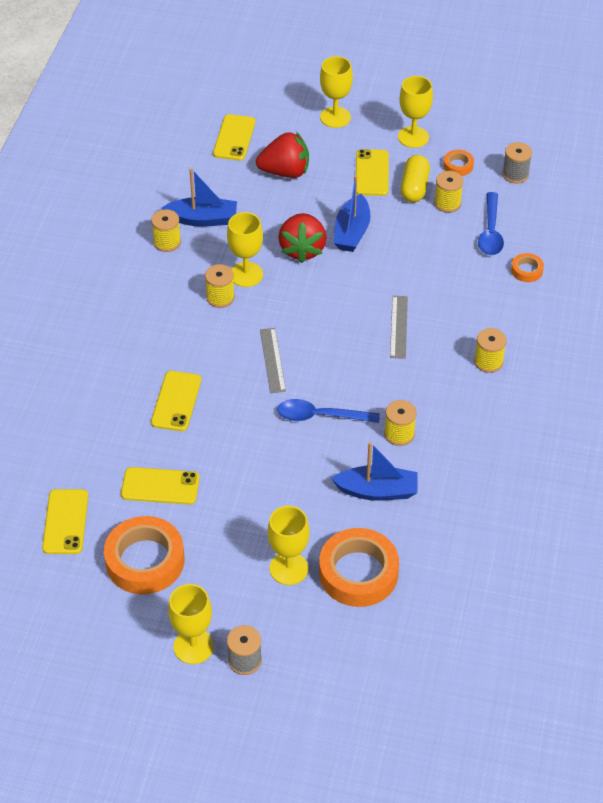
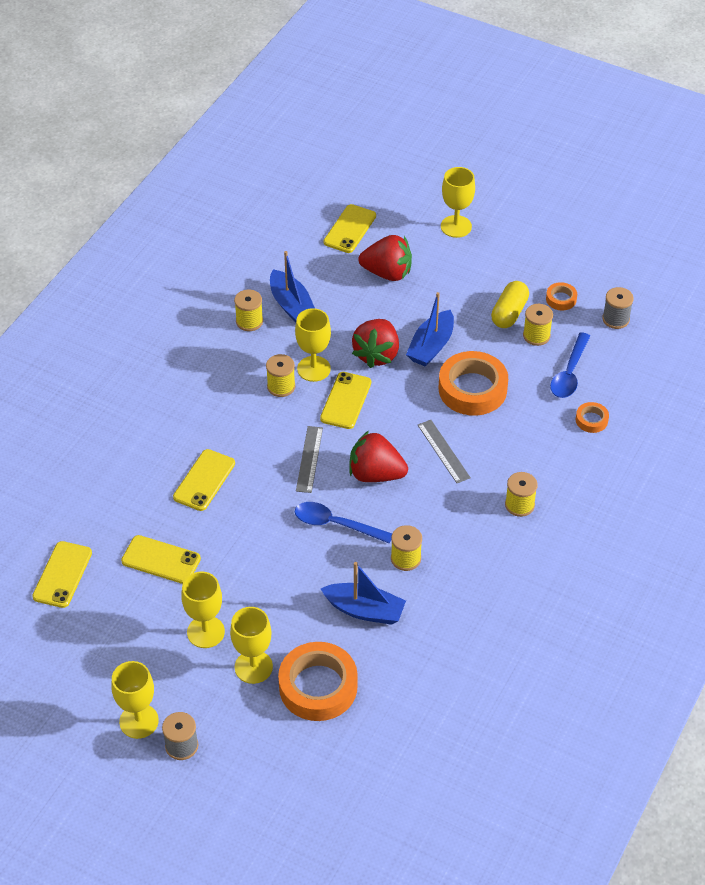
camera: 15 degrees right, 0 degrees up
(145, 561) = (122, 628): orange tape -> orange tape (472, 389)
(203, 219) = (291, 305): blue boat -> blue boat turned 45 degrees clockwise
(342, 361) = (375, 474): none -> red strawberry
(372, 173) = (472, 290): yellow phone -> yellow phone (346, 401)
(398, 327) = (443, 451): grey ruler -> grey ruler turned 45 degrees counterclockwise
(413, 137) = (526, 261): yellow goblet -> yellow goblet (205, 632)

